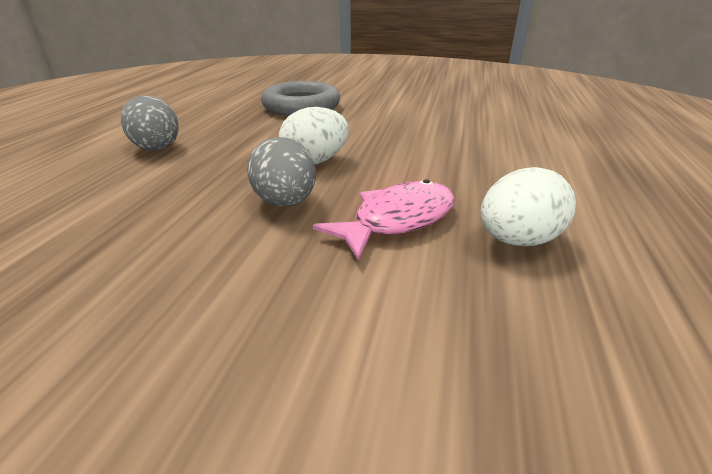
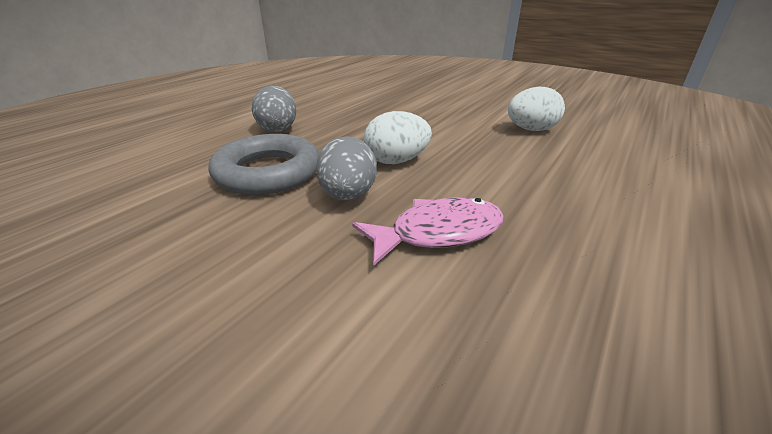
camera: 20 degrees right, 0 degrees up
(301, 106) = (415, 107): grey ring -> grey ring (268, 172)
(517, 240) = (552, 282): white egg -> white egg (531, 130)

